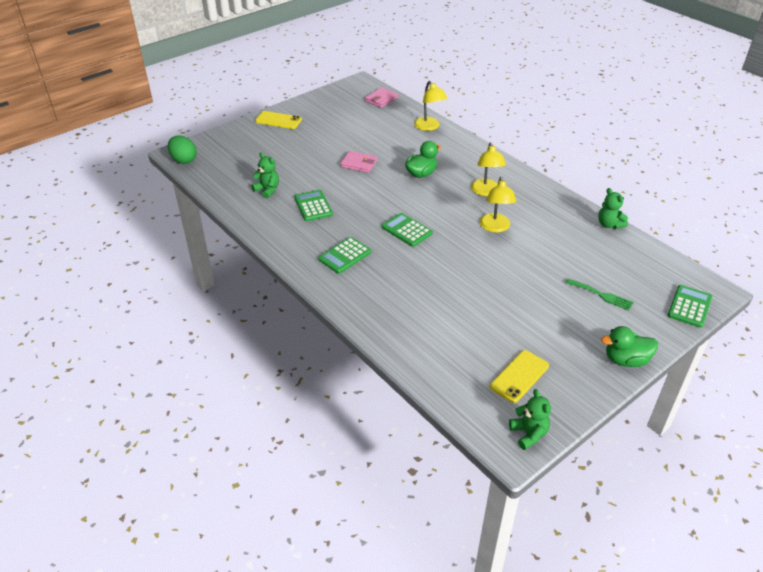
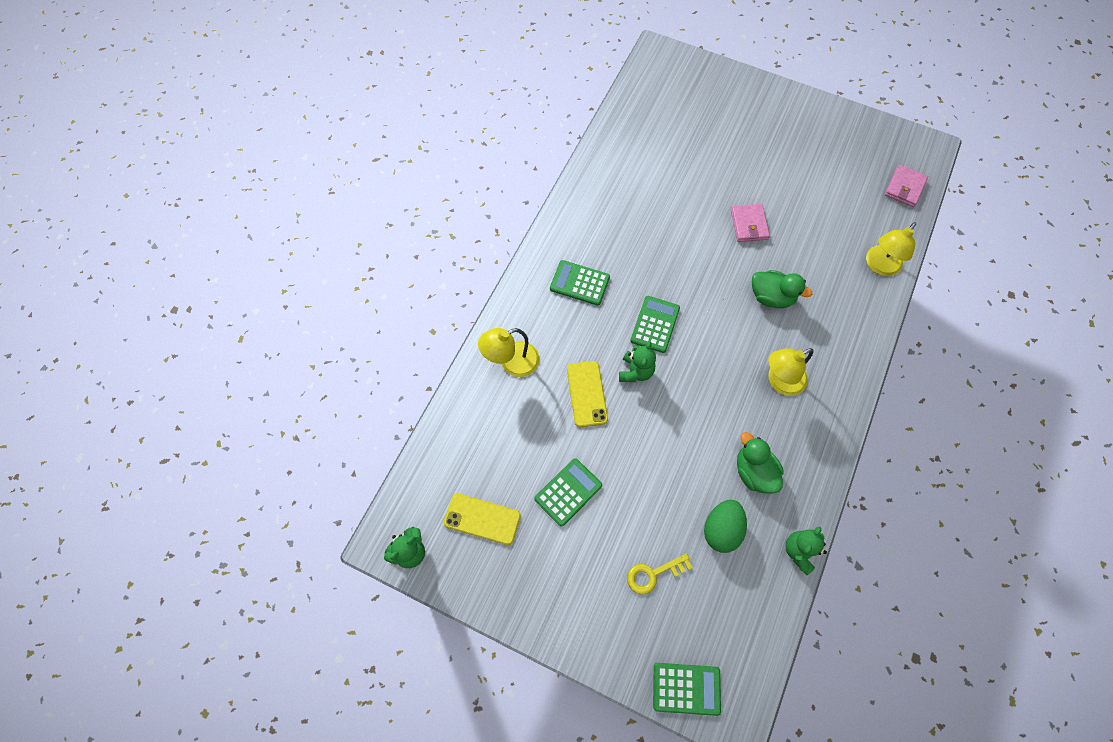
camera: 65 degrees right, 25 degrees up
(184, 160) = (650, 65): green egg -> green egg (721, 529)
(267, 190) = (646, 162): green teddy bear -> green teddy bear (635, 371)
(278, 120) = (780, 107): yellow phone -> yellow phone (587, 394)
(313, 206) = (644, 217): green calculator -> green calculator (568, 492)
(381, 99) = (904, 188): pink wallet -> pink wallet turned 75 degrees counterclockwise
(495, 227) = (714, 416): yellow lamp -> yellow lamp (512, 363)
(601, 295) = (653, 574): green fork -> yellow key
(625, 360) = (556, 627): green duck -> green duck (754, 472)

